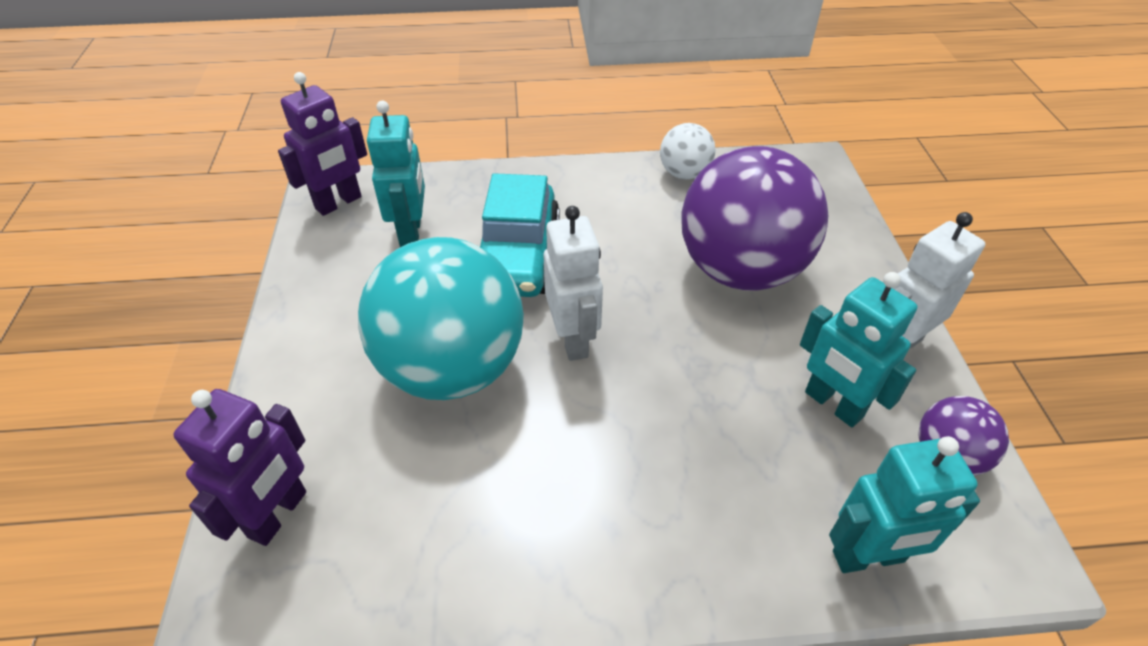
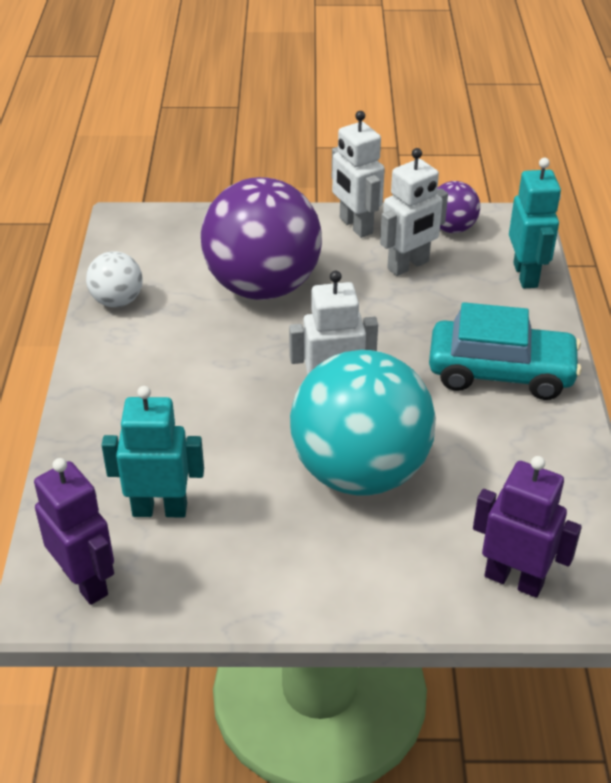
camera: 85 degrees left, 5 degrees down
(518, 256) = (216, 424): turquoise car -> turquoise car (500, 372)
(833, 405) = (408, 265): turquoise robot -> white robot

